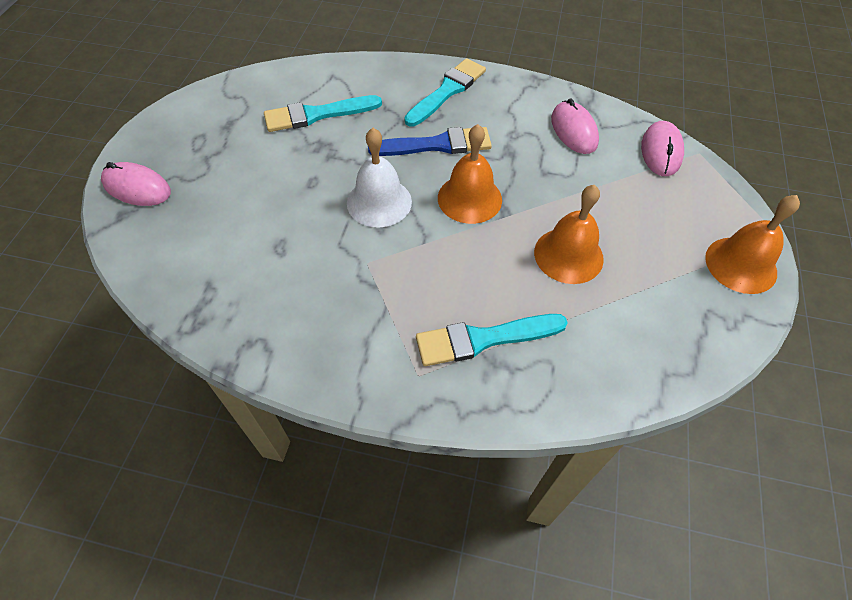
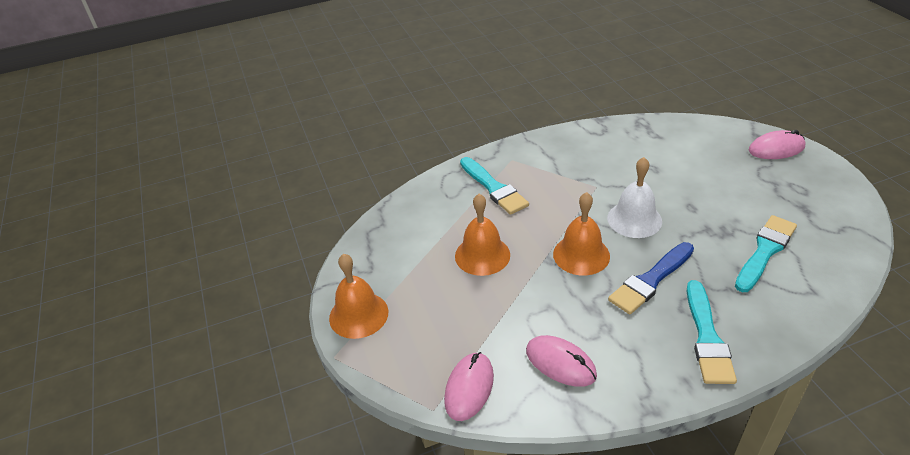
camera: 150 degrees right, 15 degrees down
(484, 339) = (494, 188): turquoise brush -> turquoise brush turned 105 degrees clockwise
(661, 151) = (469, 388): pink mouse -> pink mouse turned 45 degrees clockwise

